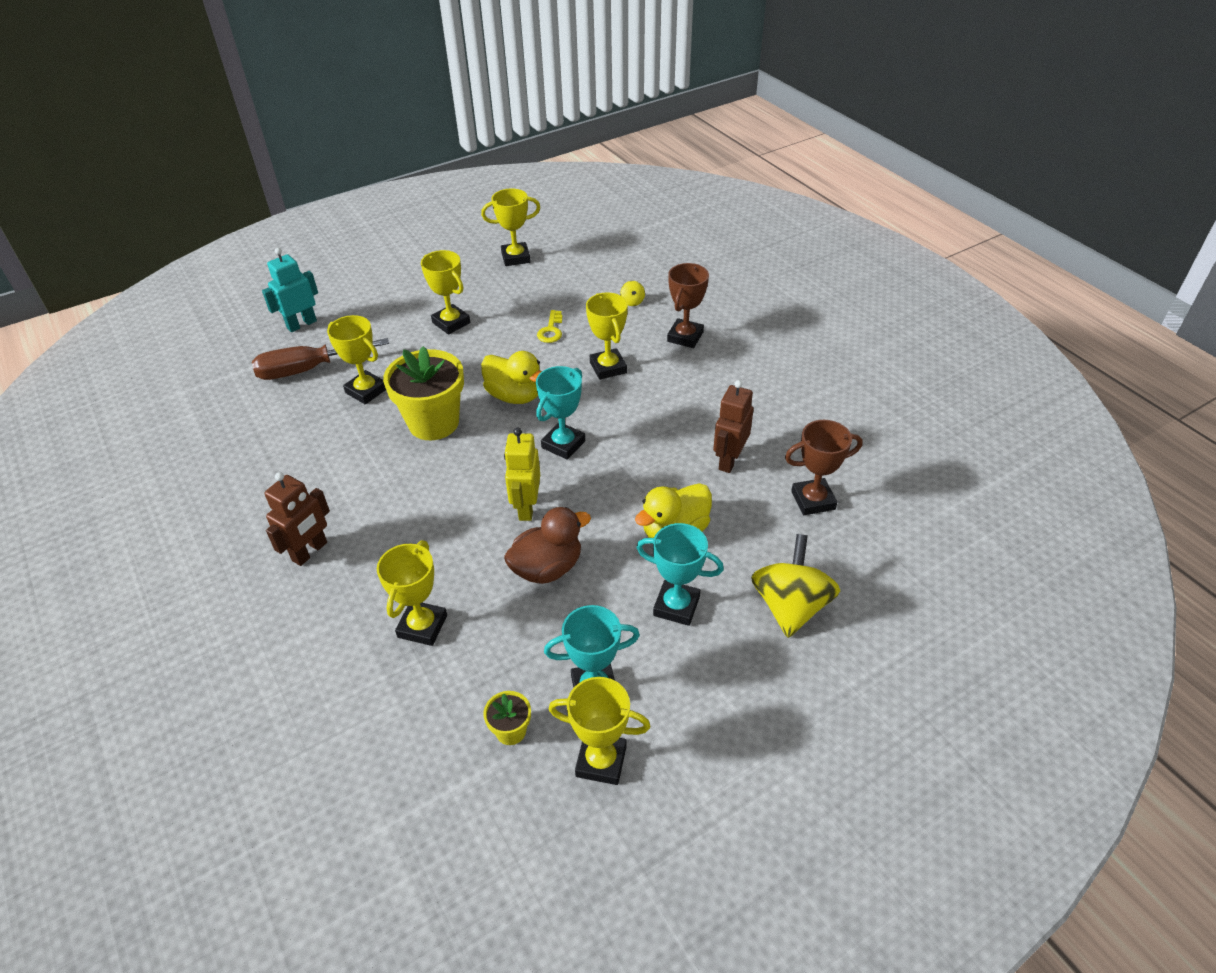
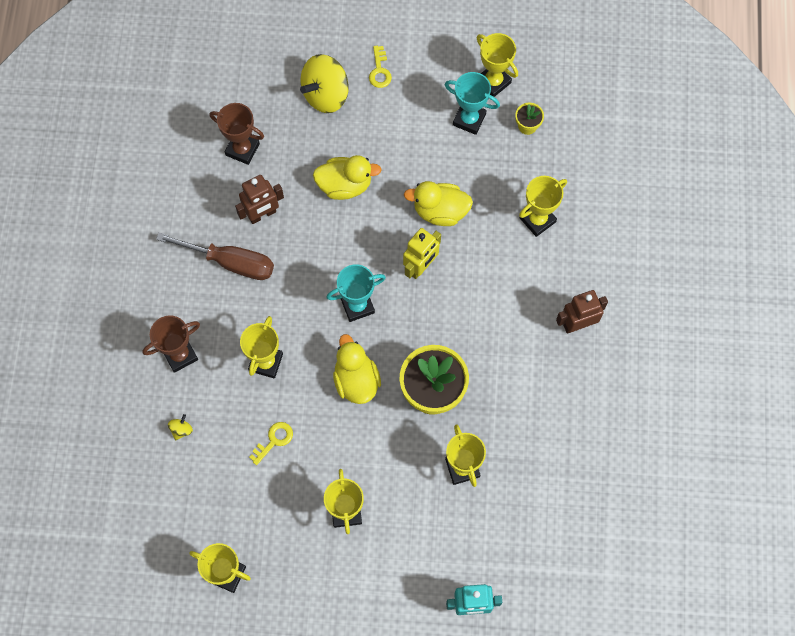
camera: 145 degrees left, 25 degrees up
(308, 369) = (494, 530): brown screwdriver -> brown screwdriver (230, 262)
(547, 568) = (440, 211): brown duck -> yellow duck
(676, 606) = (387, 136): turquoise trophy -> none
(758, 675) = (379, 71): none -> yellow key

